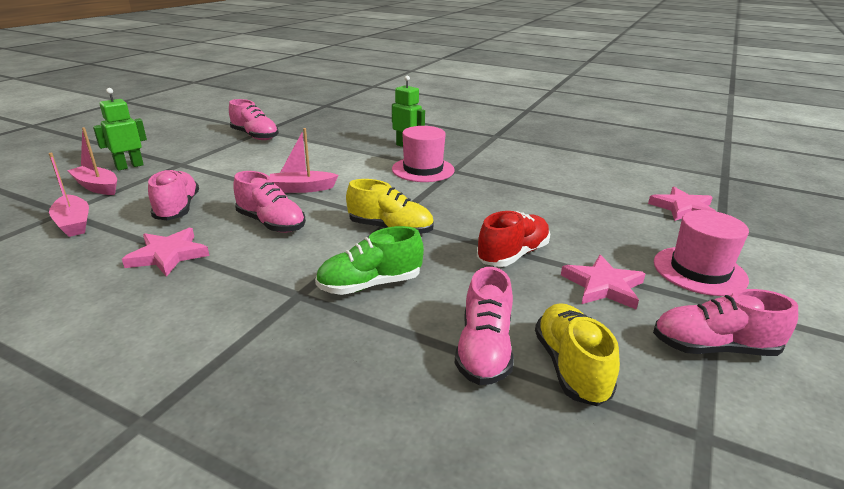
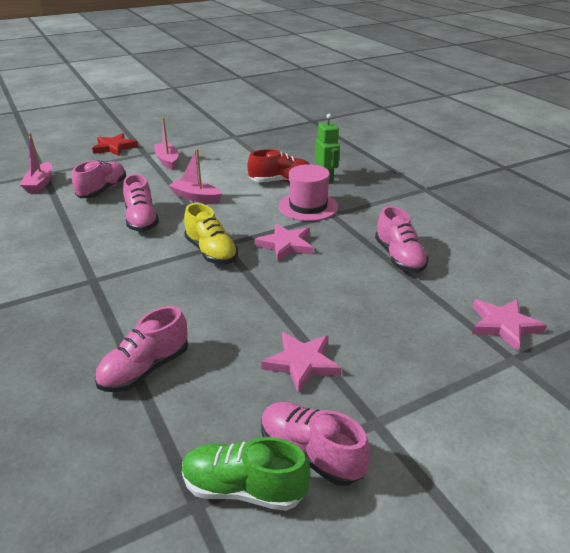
camera: 35 degrees right, 5 degrees up
(97, 187) = (80, 159): pink boat -> pink boat (167, 161)
(129, 166) = (114, 147): green robot -> red star
(168, 255) = (59, 224): pink star -> pink star (286, 245)
(255, 136) = (222, 140): pink shoe -> pink shoe (399, 258)
(370, 285) = (141, 290): green shoe -> green shoe (244, 488)
(513, 255) = (270, 307): red shoe -> red shoe (281, 181)
(571, 367) = (182, 409): yellow shoe -> none
(699, 271) = (412, 389): pink hat -> none

